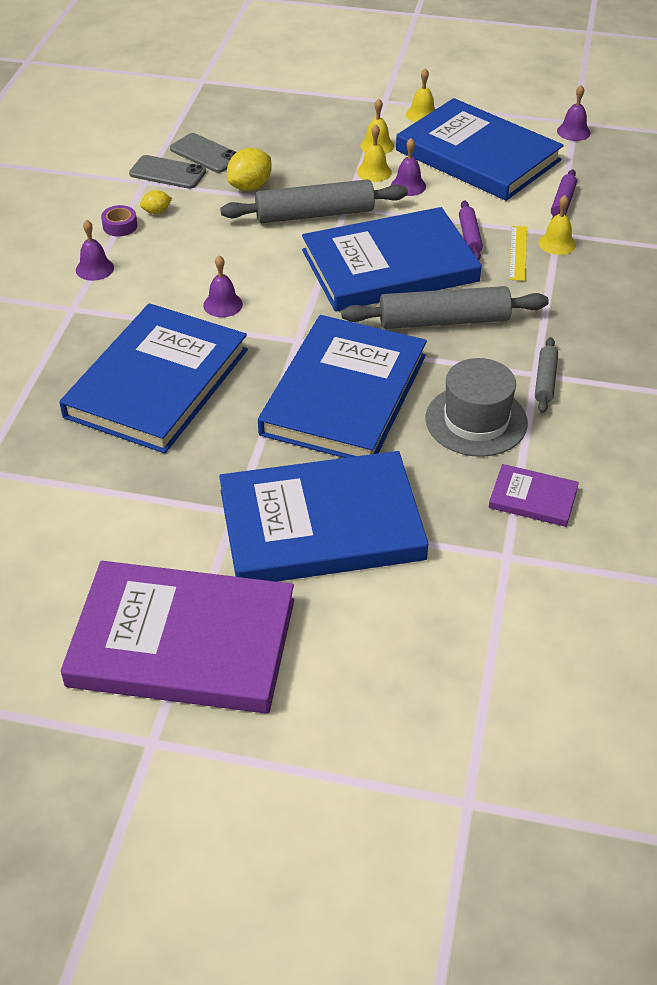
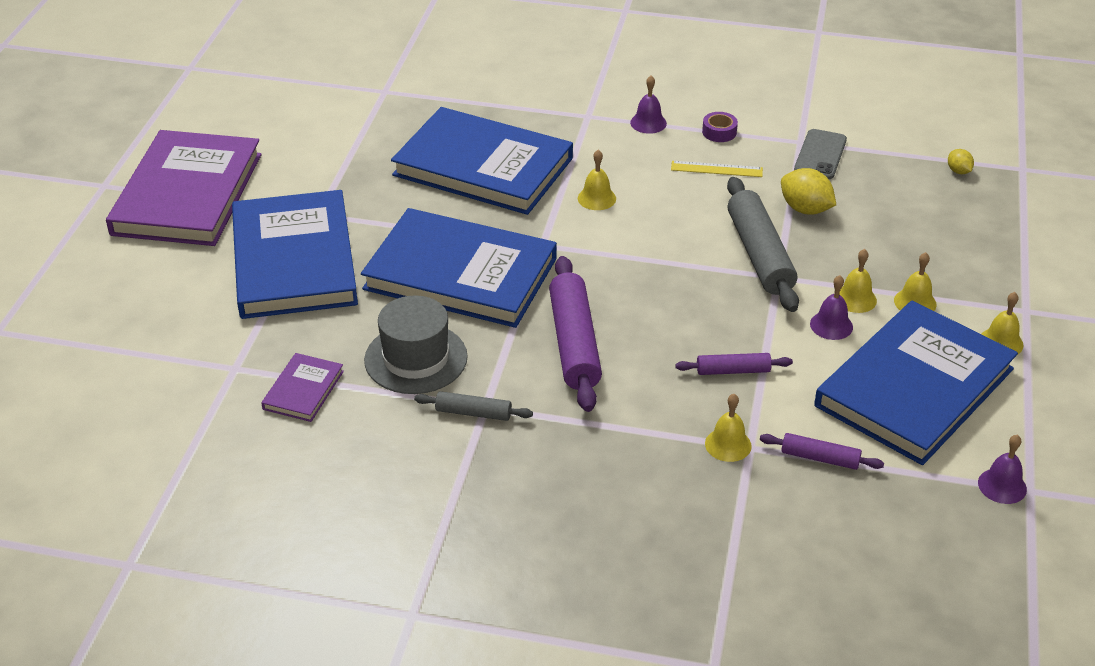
camera: 90 degrees right, 5 degrees down
(156, 211) = (747, 152): yellow lemon -> yellow lemon (958, 171)
(205, 154) = (864, 177): grey phone -> none
(223, 304) = (596, 198): purple bell -> yellow bell
(390, 266) = (669, 307): blue book -> none
(444, 321) = (574, 343): grey rolling pin -> purple rolling pin
(518, 253) = (704, 409): yellow ruler -> yellow ruler (716, 169)

